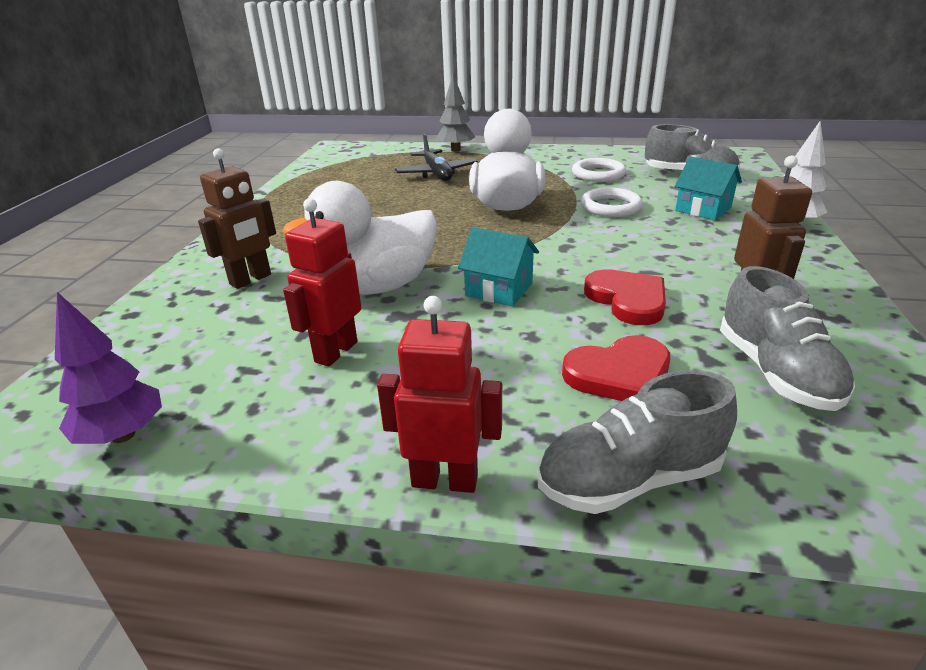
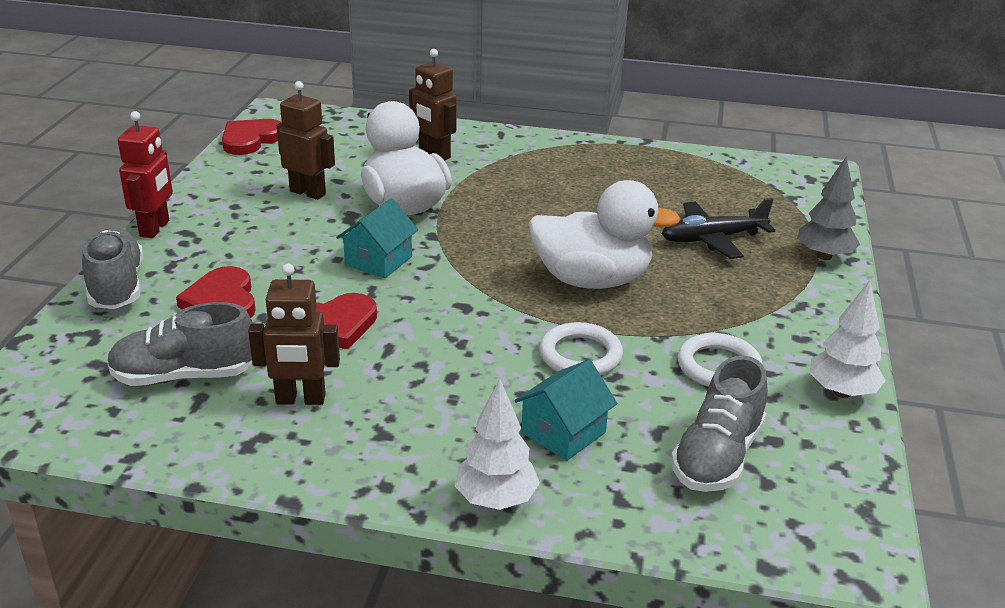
camera: 90 degrees right, 0 degrees up
(123, 435) = (250, 139): purple tree -> red heart
(335, 352) = (308, 193): red robot -> brown robot
(605, 152) = (841, 392): none -> white tree

